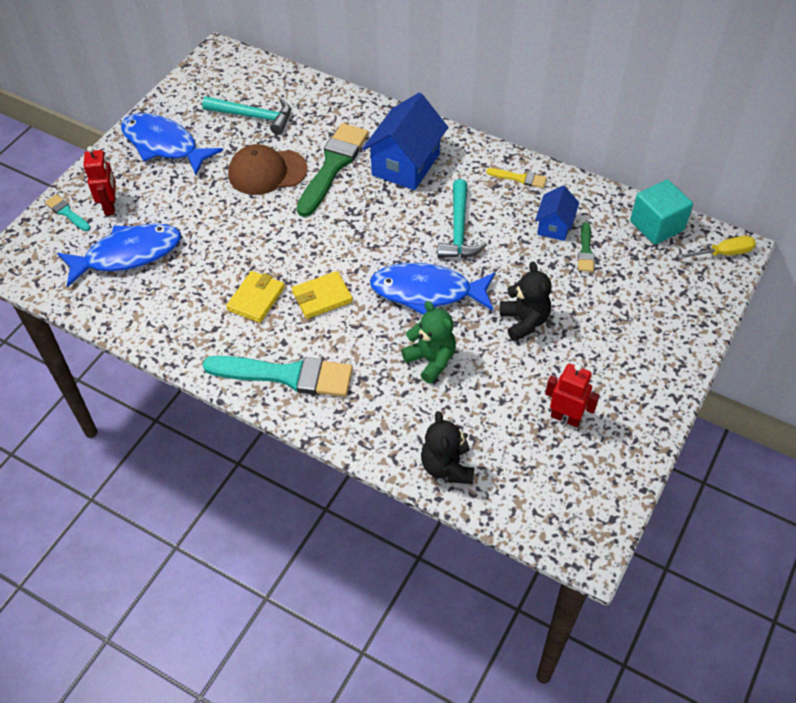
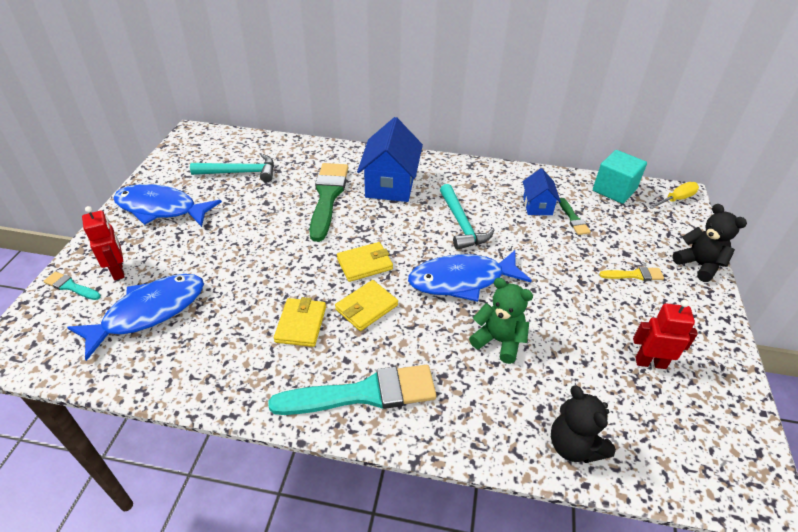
camera: 20 degrees left, 10 degrees down
(267, 172) = (269, 212): brown cap -> none
(339, 252) = (364, 264): none -> yellow wallet
(519, 178) = (489, 177): yellow brush -> yellow brush (634, 275)
(524, 321) = (560, 286): black teddy bear -> black teddy bear (699, 265)

